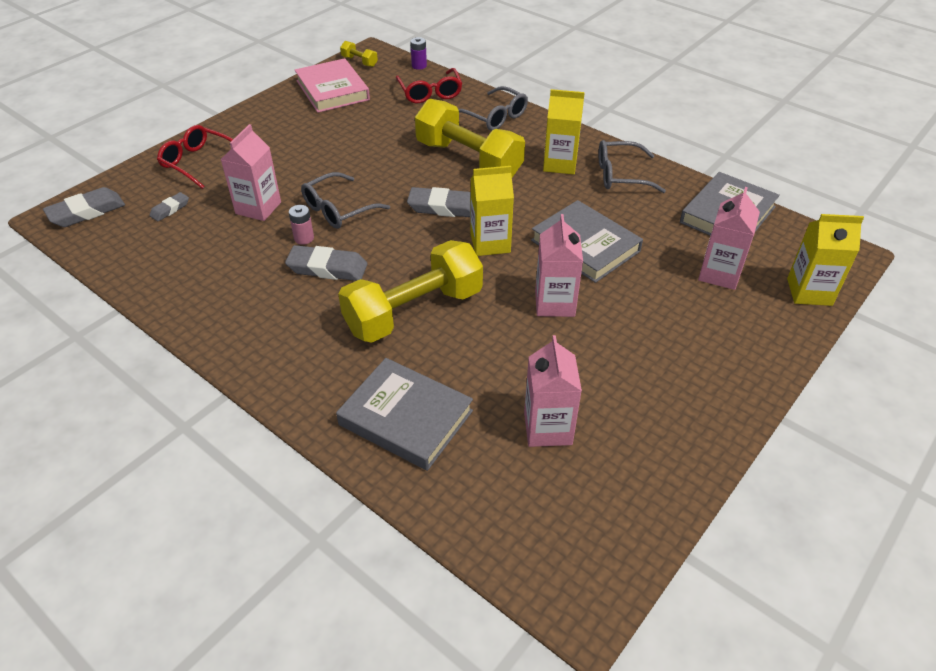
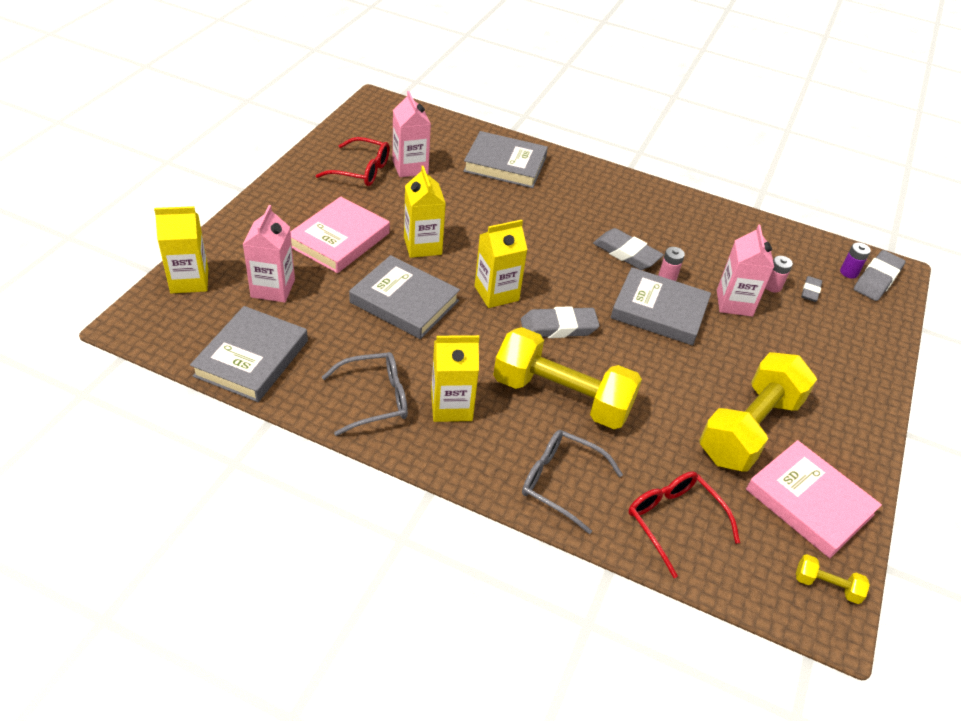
camera: 160 degrees right, 0 degrees up
(198, 162) = (845, 349): red glasses -> red glasses (361, 170)
(203, 218) = (772, 286): none -> pink battery
(327, 268) = (626, 253): grey eraser -> grey eraser turned 45 degrees clockwise
(338, 209) = (659, 311): grey glasses -> grey book
(414, 311) = (535, 227): yellow dumbbell -> yellow dumbbell (749, 429)
(419, 66) = (729, 593): purple battery -> purple battery (848, 272)
(554, 303) = (422, 246): pink carton -> yellow carton
(651, 322) = (339, 239): none -> pink book

